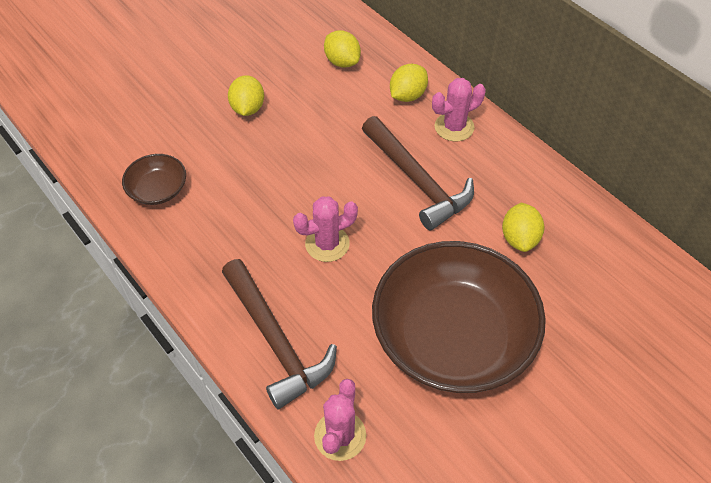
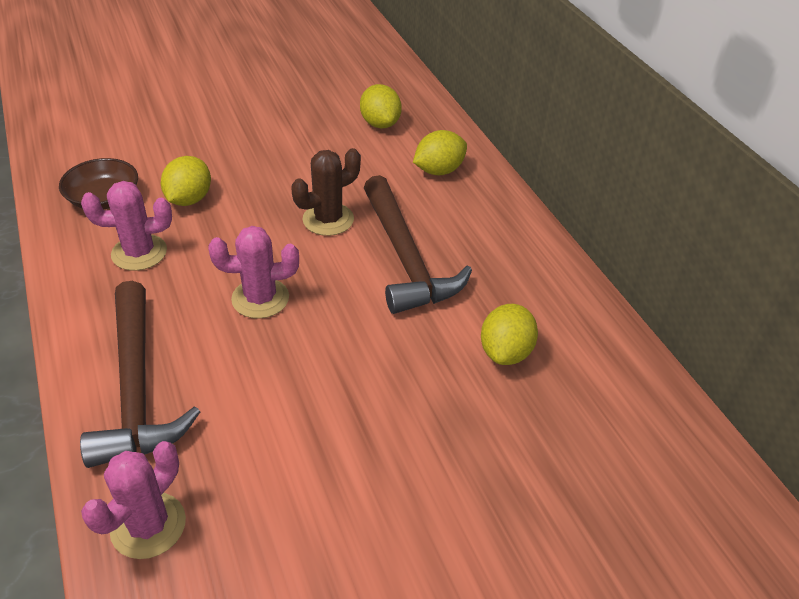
camera: 15 degrees right, 10 degrees down
(248, 108) = (249, 145): yellow lemon -> yellow lemon (189, 199)
(344, 162) = (328, 219): none -> brown cactus
(453, 336) = (361, 444): brown bowl -> none
(454, 127) = (479, 213): pink cactus -> pink cactus (139, 253)

